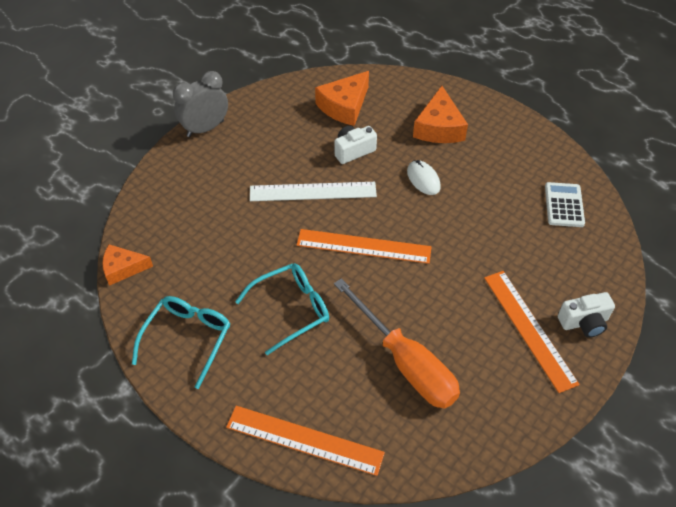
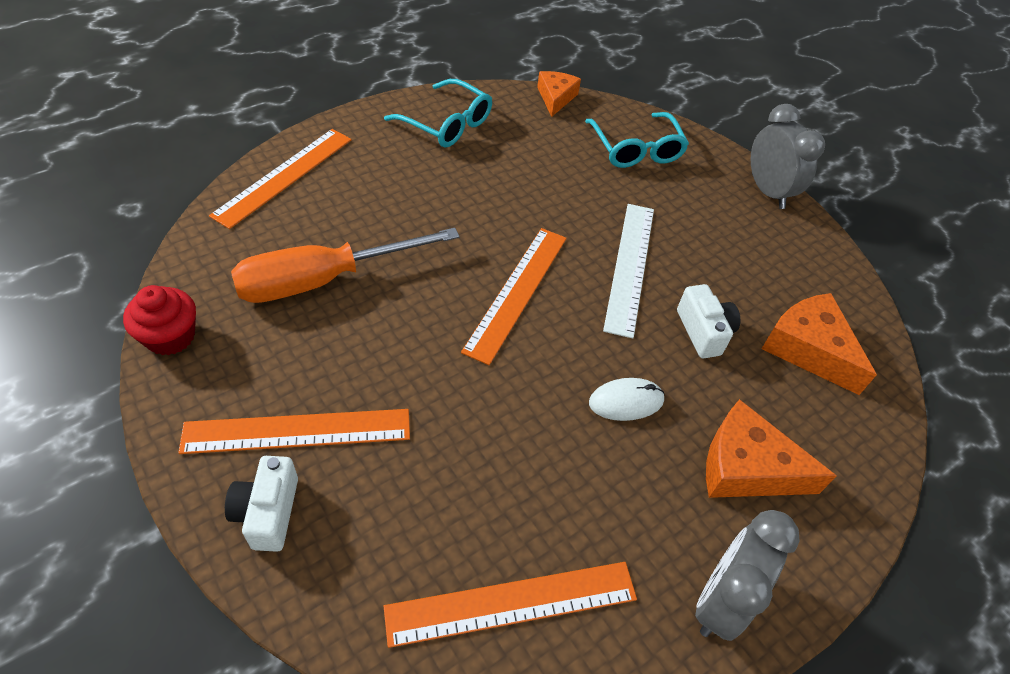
camera: 100 degrees right, 0 degrees up
(291, 310) = (447, 203): turquoise glasses -> turquoise glasses (636, 149)
(503, 438) = (170, 337): none -> red cupcake
(516, 132) = (720, 600): none -> grey clock
(564, 205) = (512, 602): white calculator -> orange ruler

